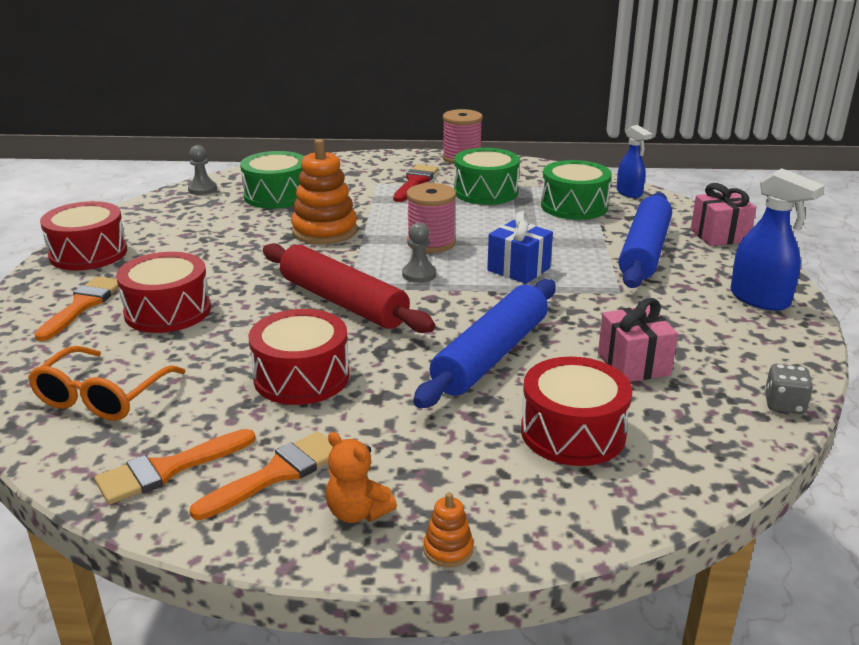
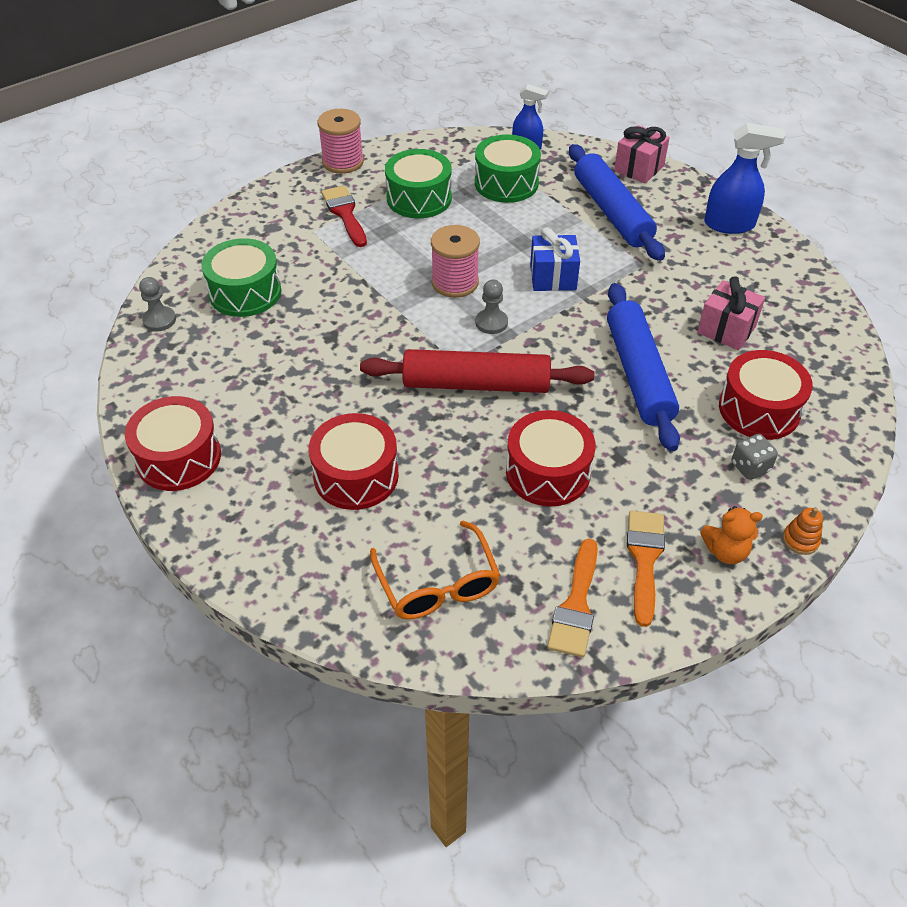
camera: 40 degrees left, 20 degrees up
(82, 305) = (274, 514): orange brush -> none
(324, 231) = (352, 314): orange stacking toy -> none
(784, 405) = (834, 314): grey dice -> grey dice (750, 467)

